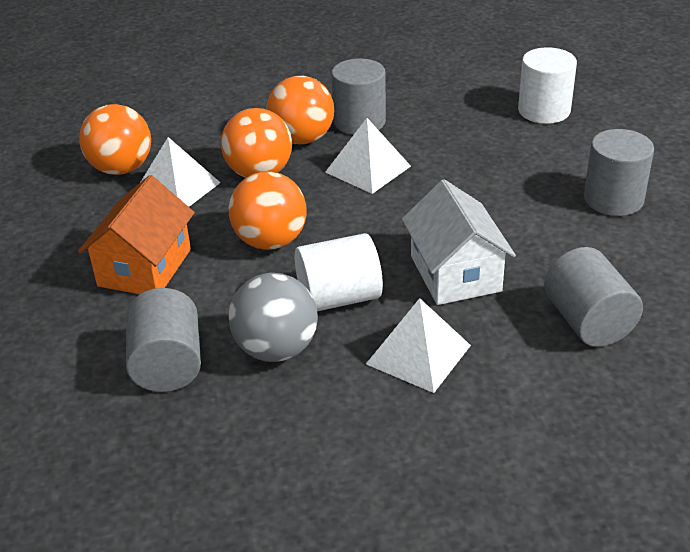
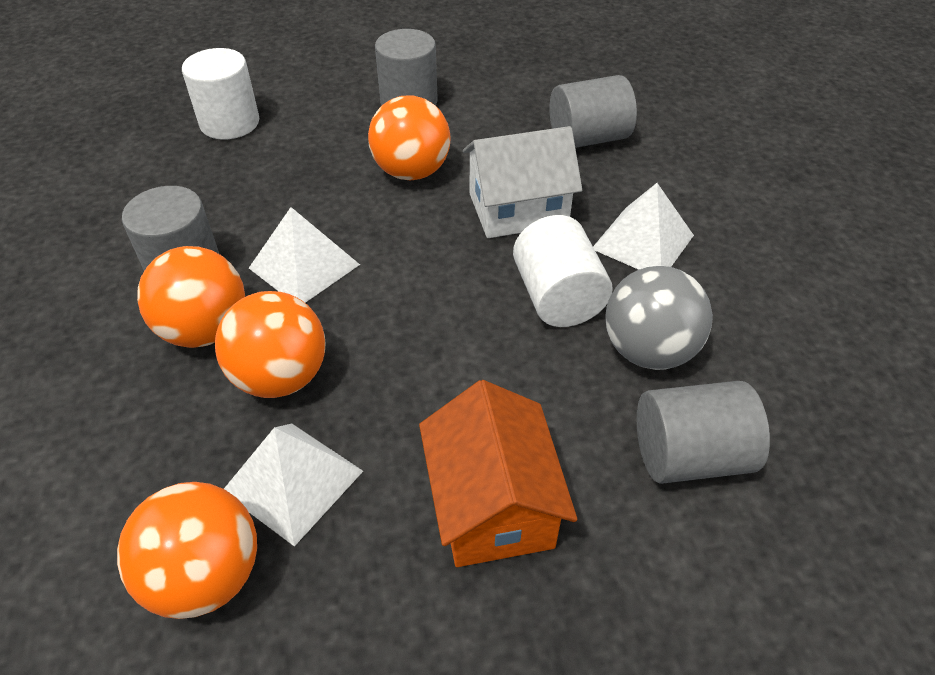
camera: 90 degrees left, 10 degrees up
(145, 267) = (493, 504): orange house -> orange house turned 60 degrees clockwise
(270, 241) = (445, 360): orange ball -> orange ball (411, 171)

